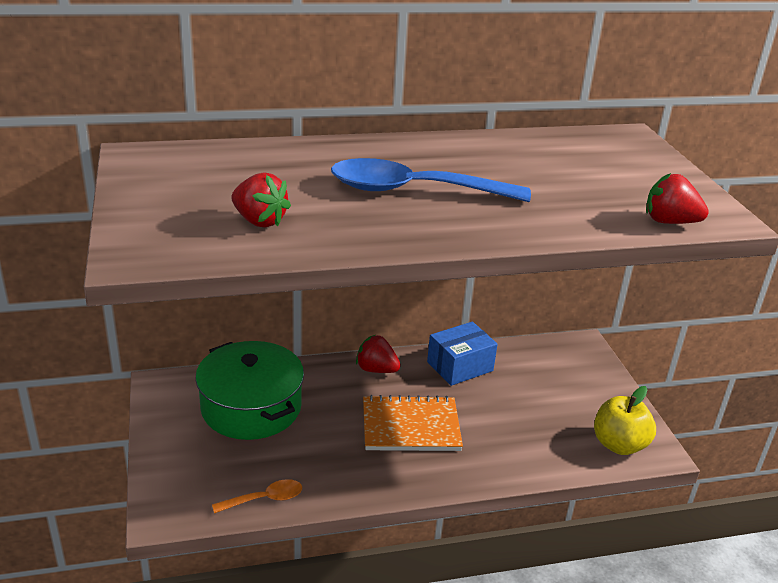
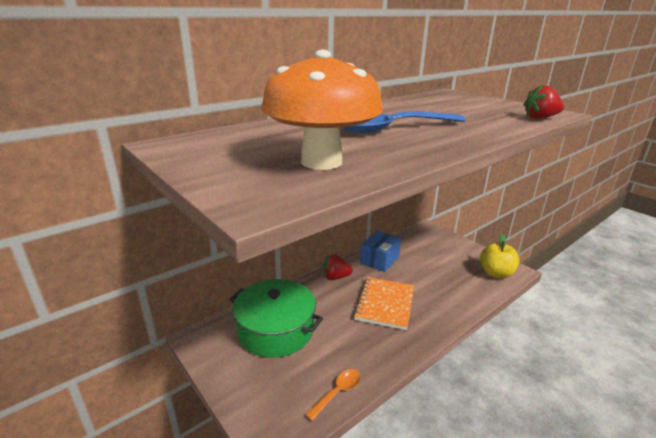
camera: 25 degrees left, 5 degrees down
(259, 221) = (321, 162): red strawberry -> orange mushroom
(410, 426) = (385, 304): orange notebook -> orange notebook turned 45 degrees counterclockwise

